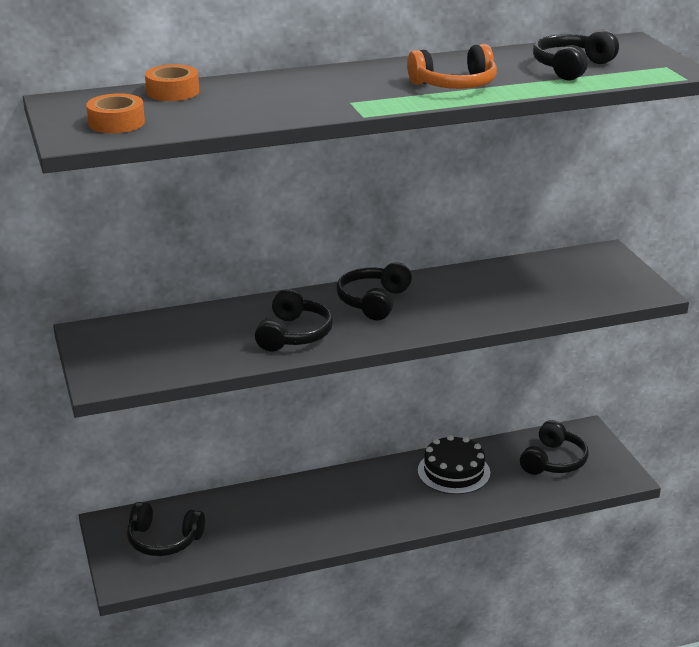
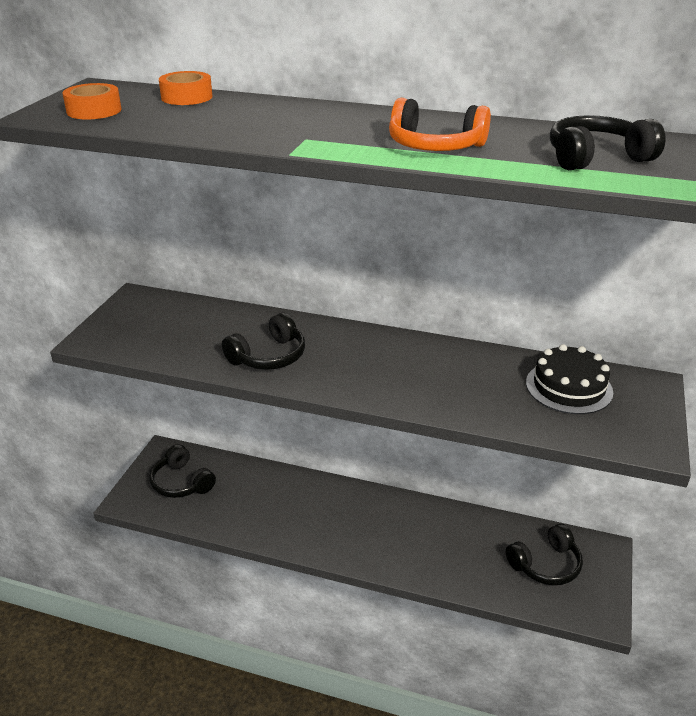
camera: 35 degrees right, 5 degrees up
(373, 301) = (369, 351): black headphones -> none
(453, 472) = (446, 531): black cake -> black cake (569, 387)

